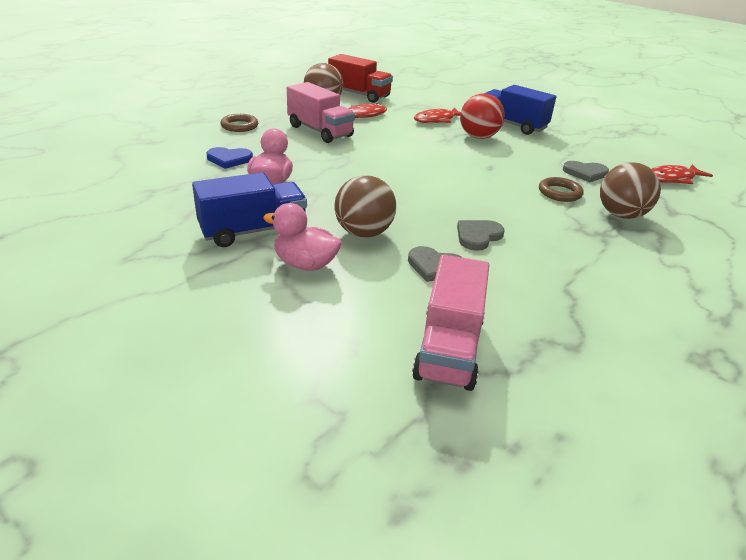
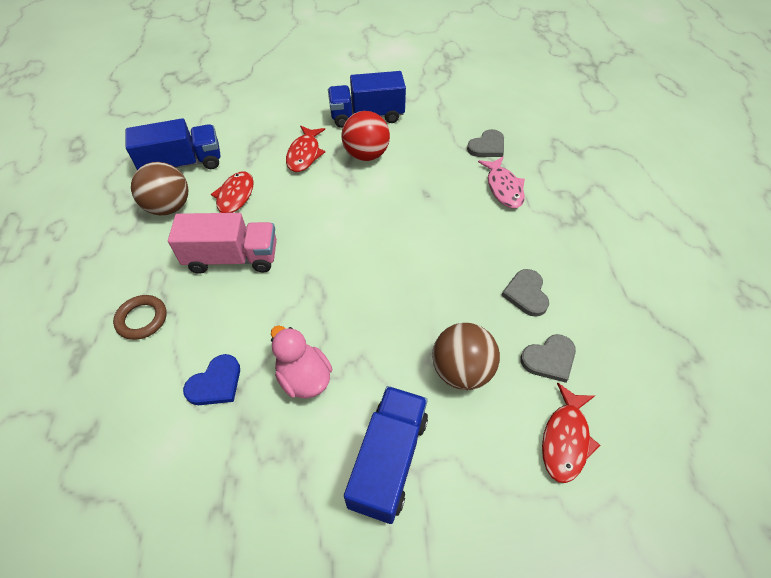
camera: 45 degrees left, 20 degrees up
(305, 264) = (479, 455): pink duck -> none
(359, 95) = (183, 164): red truck -> blue truck
(449, 348) = (659, 436): pink truck -> none
(559, 193) = (503, 188): brown ring -> pink fish
(621, 215) = (561, 183): brown ball -> none
(672, 179) = (536, 109): red fish -> red fish (565, 439)

